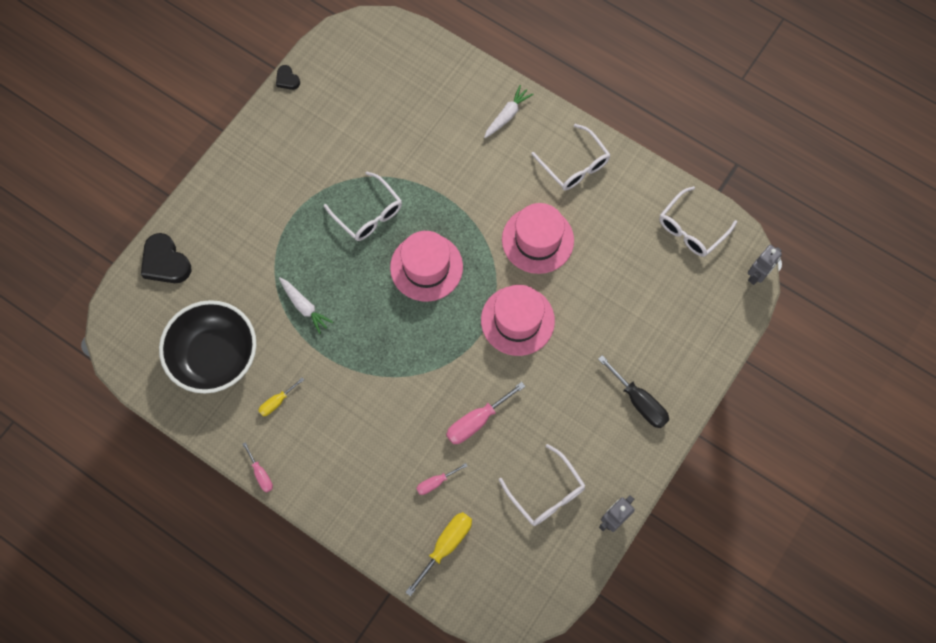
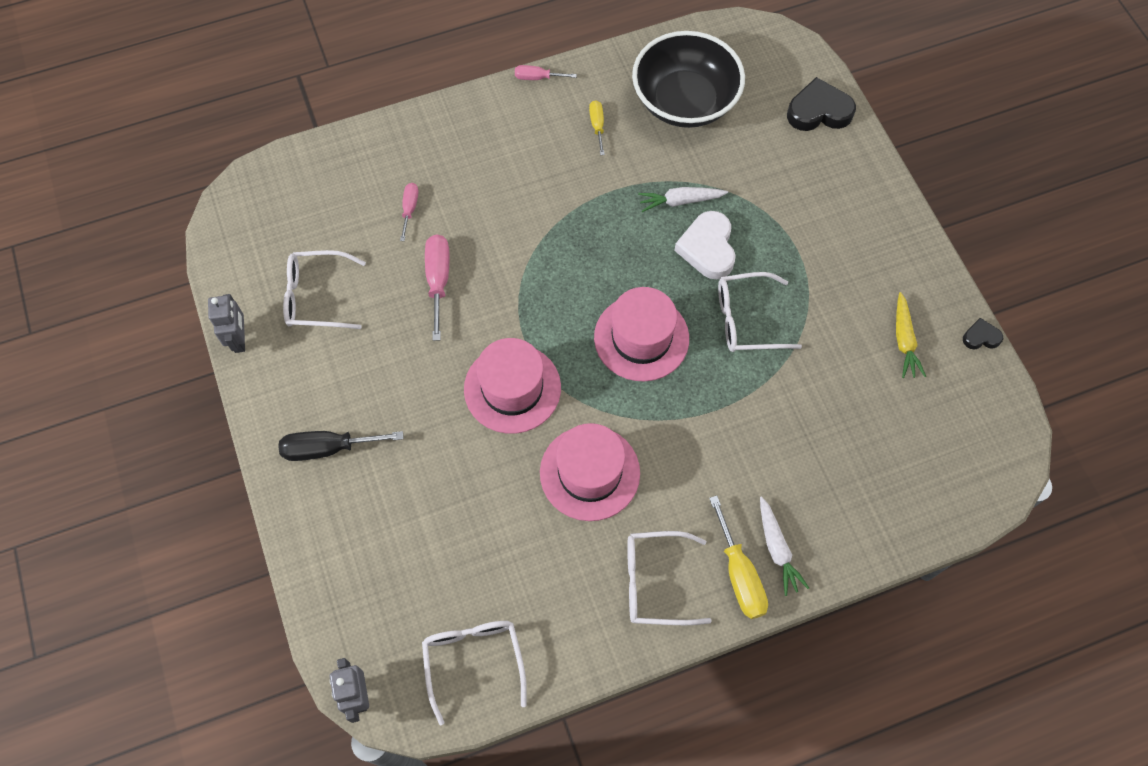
camera: 125 degrees right, 5 degrees down
(319, 119) = (904, 340): none -> yellow carrot
(331, 267) = (707, 248): none -> white heart
(446, 545) = (345, 182): yellow screwdriver -> yellow screwdriver (739, 574)

